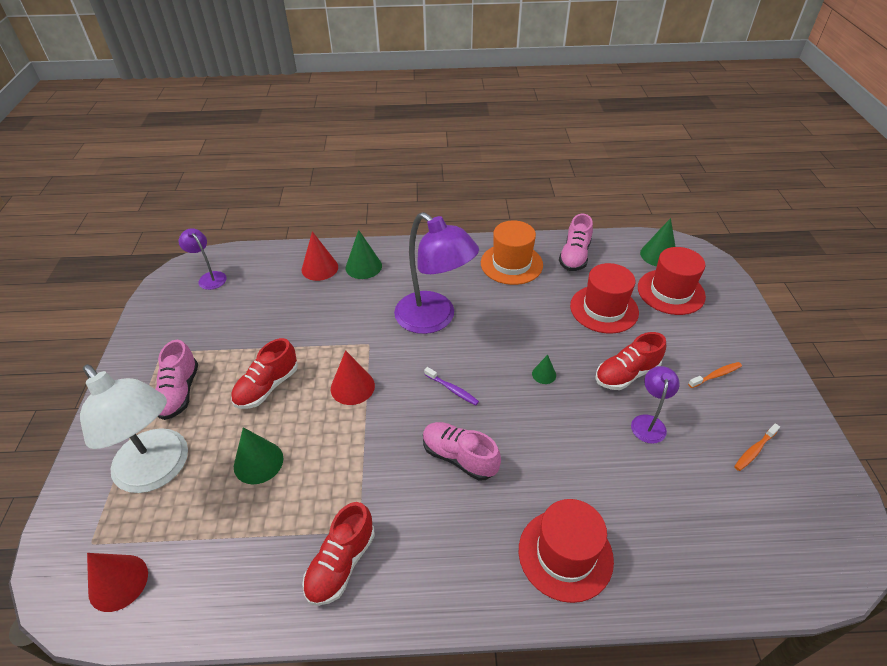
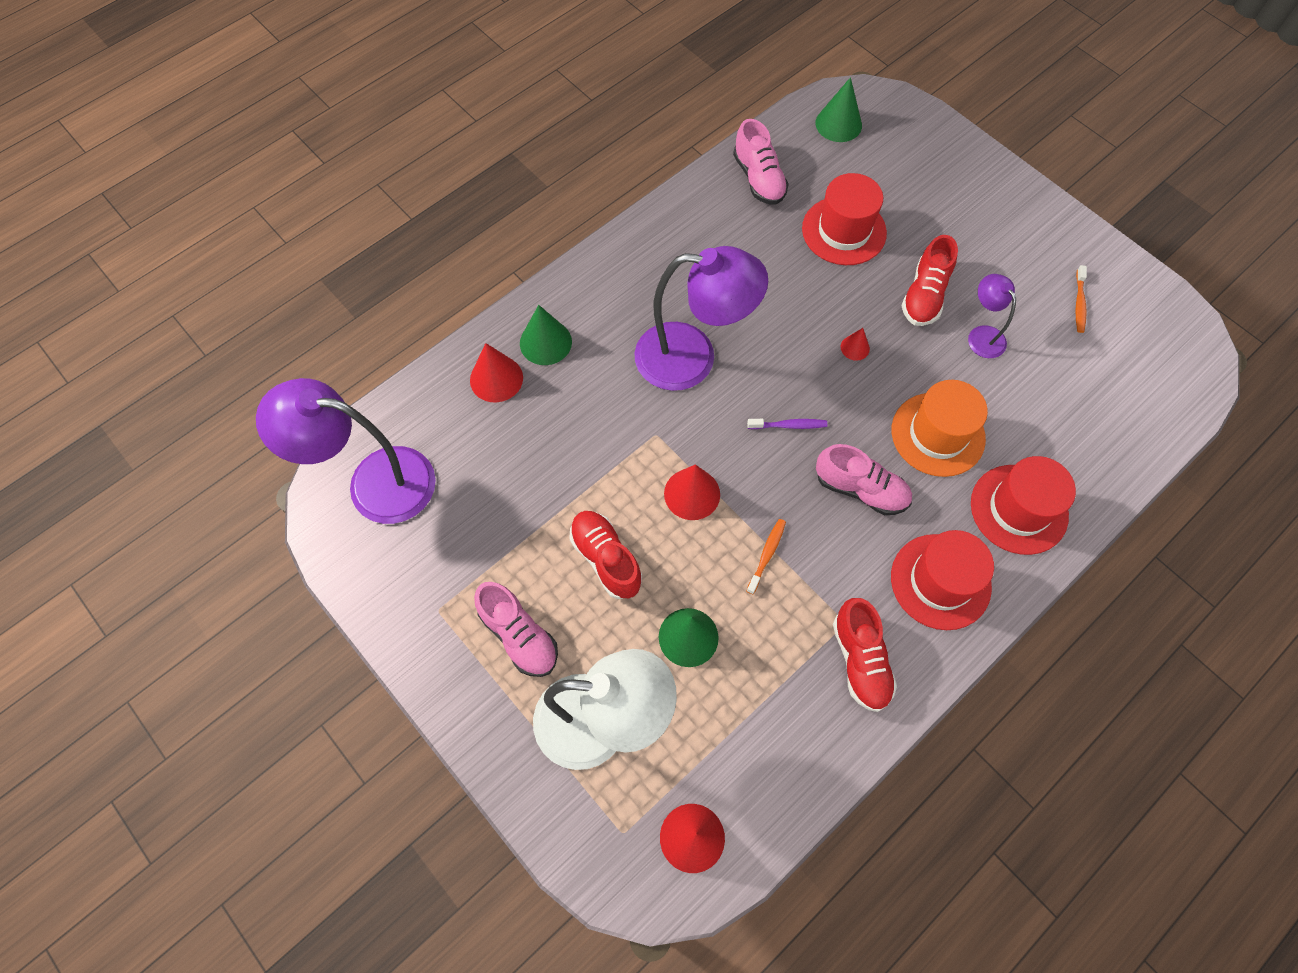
camera: 40 degrees left, 20 degrees up
(209, 277) = (374, 482): purple lamp -> purple lamp, size x2.06
(267, 387) = (606, 559): red shoe -> red shoe turned 150 degrees clockwise
(459, 457) = (861, 489): pink shoe -> pink shoe turned 150 degrees counterclockwise
(511, 264) = (704, 231): orange hat -> orange hat (937, 434)
(544, 374) = (855, 347): green cone -> red cone
(671, 292) = (886, 167): red hat -> red hat (940, 581)
(716, 375) = (996, 243): orange toothbrush -> orange toothbrush (767, 554)

